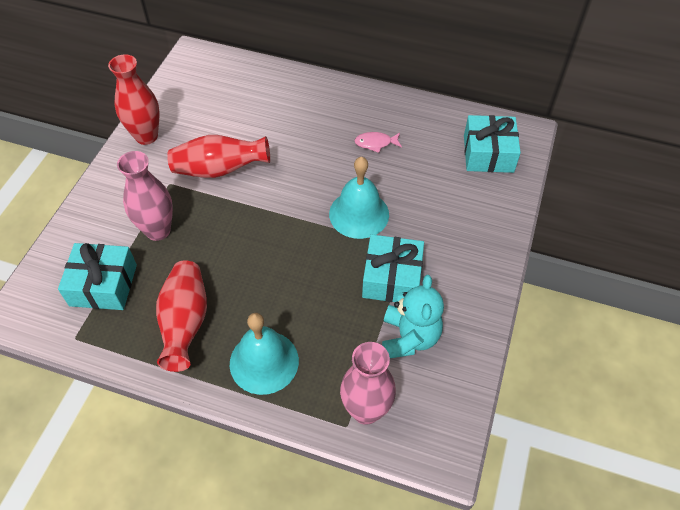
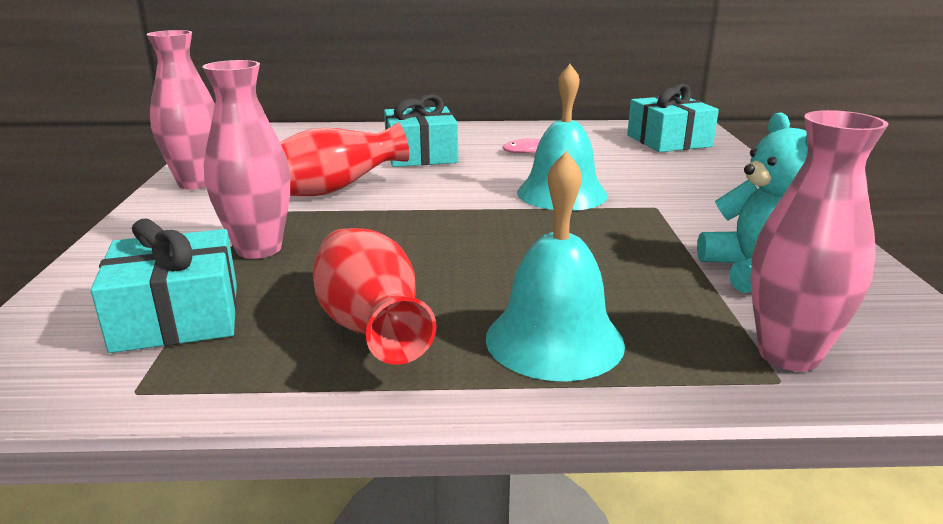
camera: 20 degrees left, 30 degrees down
(146, 136) = (197, 183): red vase -> pink vase
(392, 278) = (665, 230): turquoise gift -> turquoise gift (421, 155)

